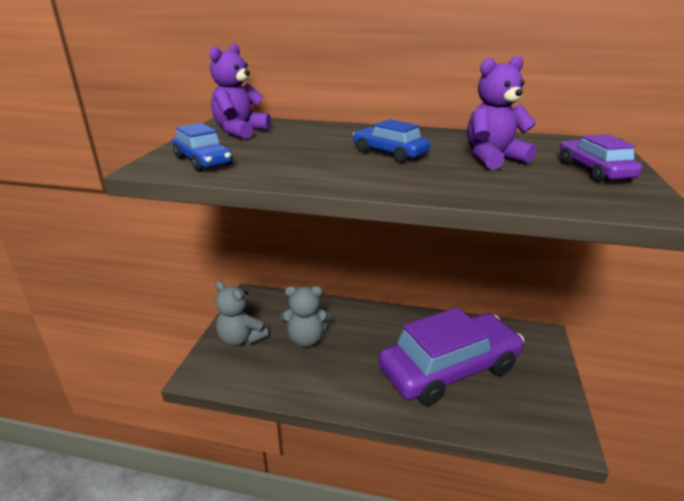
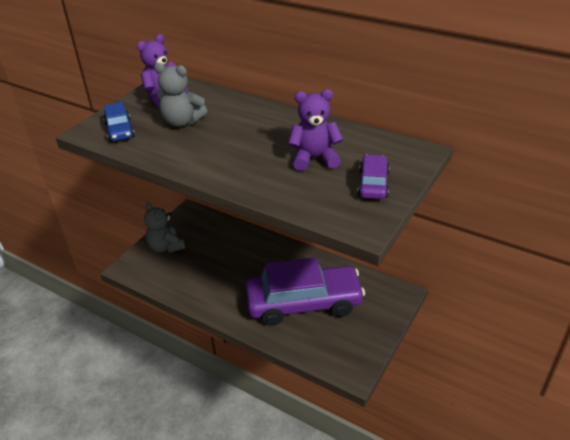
camera: 20 degrees right, 10 degrees up
(306, 339) = (212, 257): grey teddy bear -> grey teddy bear (182, 122)
(389, 153) = (247, 140): blue car -> none

